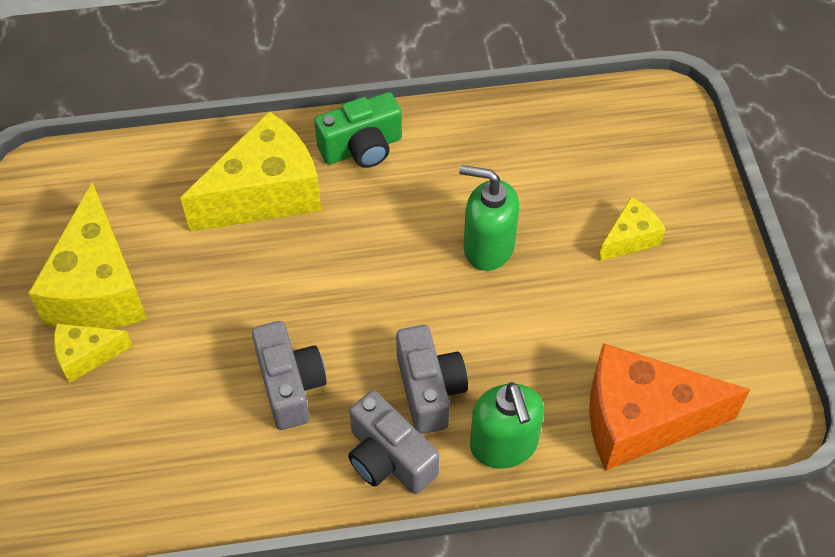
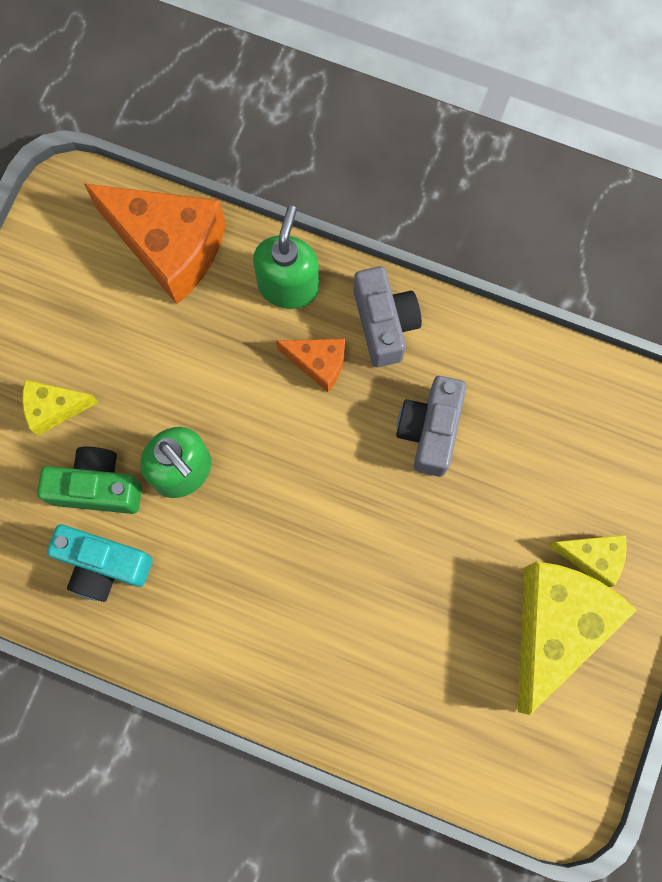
camera: 150 degrees left, 20 degrees up
(265, 194) = (351, 649): yellow cheese -> none
(362, 148) = (229, 652): green camera -> green camera (97, 487)
(429, 390) = (318, 363): grey camera -> orange cheese
(500, 155) = (103, 565): none -> turquoise camera

